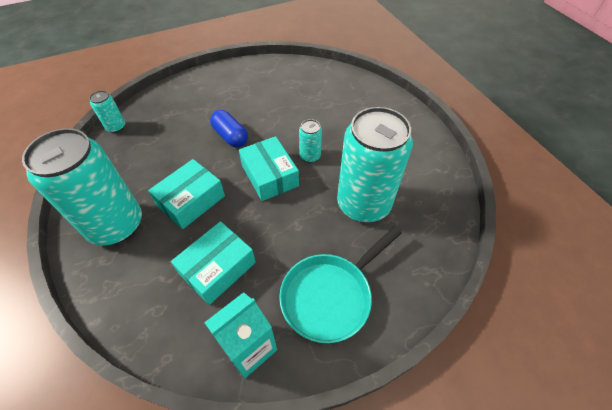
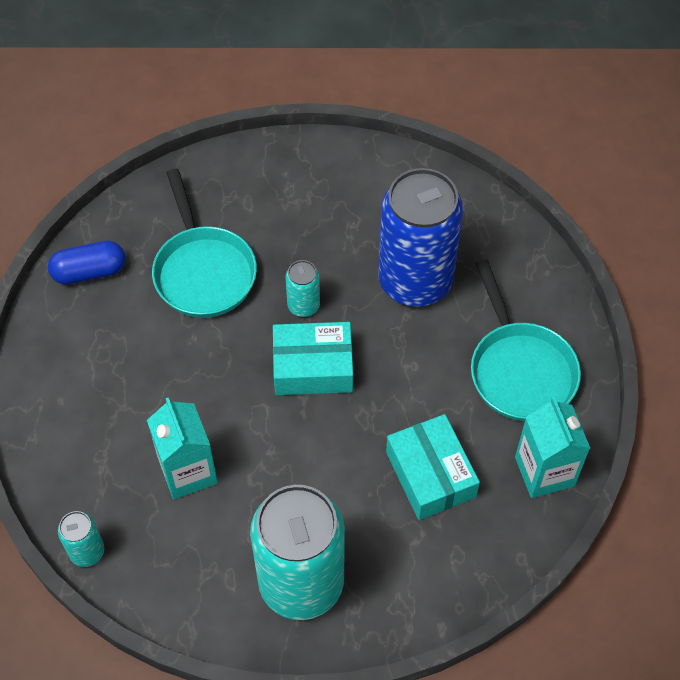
camera: 65 degrees left, 5 degrees up
(176, 147) = (188, 471): none -> turquoise carton
(191, 200) = (306, 477): turquoise box -> none
(230, 136) = (207, 391): blue capsule -> blue capsule (89, 272)
(305, 108) = (203, 271): none -> turquoise pan
(363, 204) = (415, 281): turquoise can -> blue can

